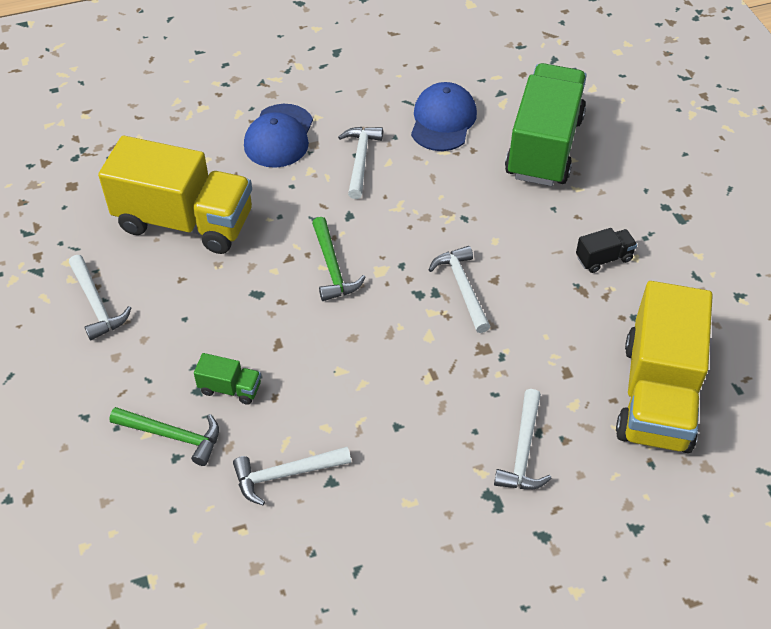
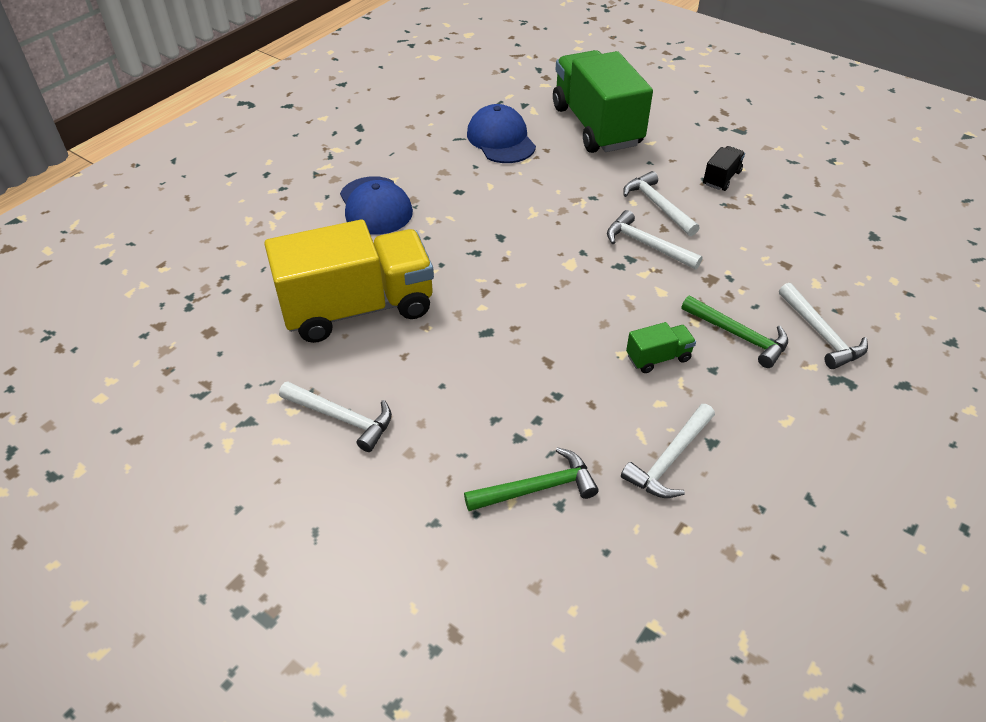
camera: 35 degrees left, 5 degrees down
(230, 388) = (546, 419): green truck -> green truck (658, 357)
(332, 267) = (529, 280): green hammer -> green hammer (739, 335)
(360, 160) = (465, 194): white hammer -> white hammer (658, 206)
(657, 395) = (859, 247): yellow truck -> none

